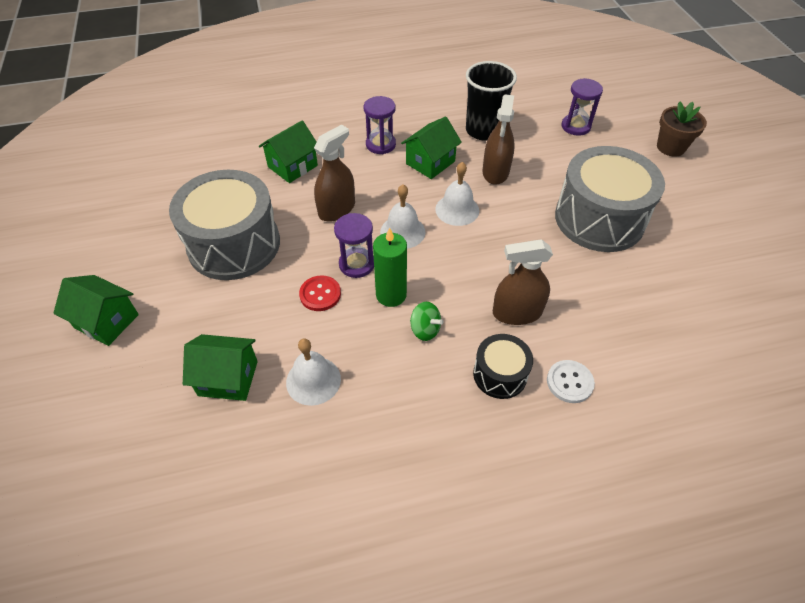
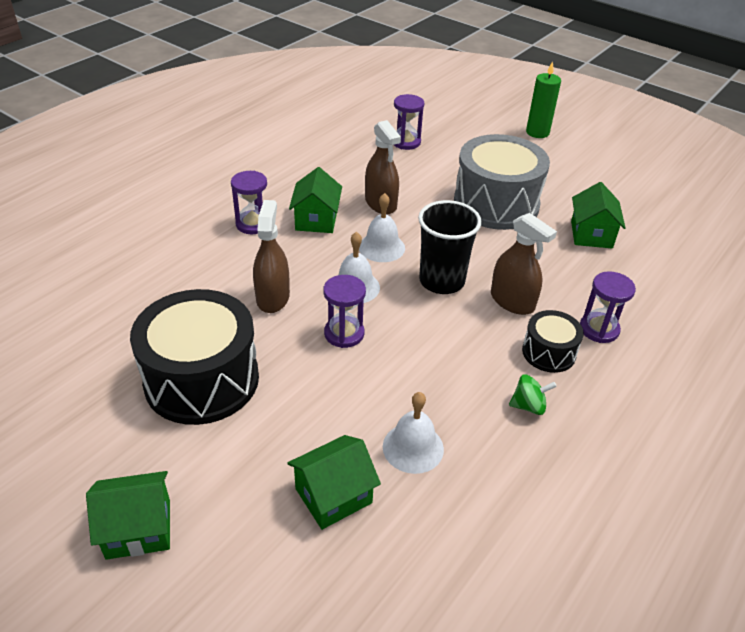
camera: 40 degrees left, 10 degrees down
(234, 244) = (202, 379): grey drum -> black drum
(292, 166) = (183, 281): green house -> green house (591, 234)
(320, 294) = (339, 376): red button -> none
(391, 295) = (401, 342): green candle -> green candle (537, 132)
(425, 330) = (459, 353): green spinning top -> green spinning top (528, 406)
(483, 130) = (334, 175): black cup -> black cup (441, 281)
(517, 313) = (512, 301): brown spray bottle -> brown spray bottle turned 90 degrees counterclockwise
(569, 382) = (599, 329): white button -> purple hourglass
(670, 147) = (490, 130): brown flower pot -> none

